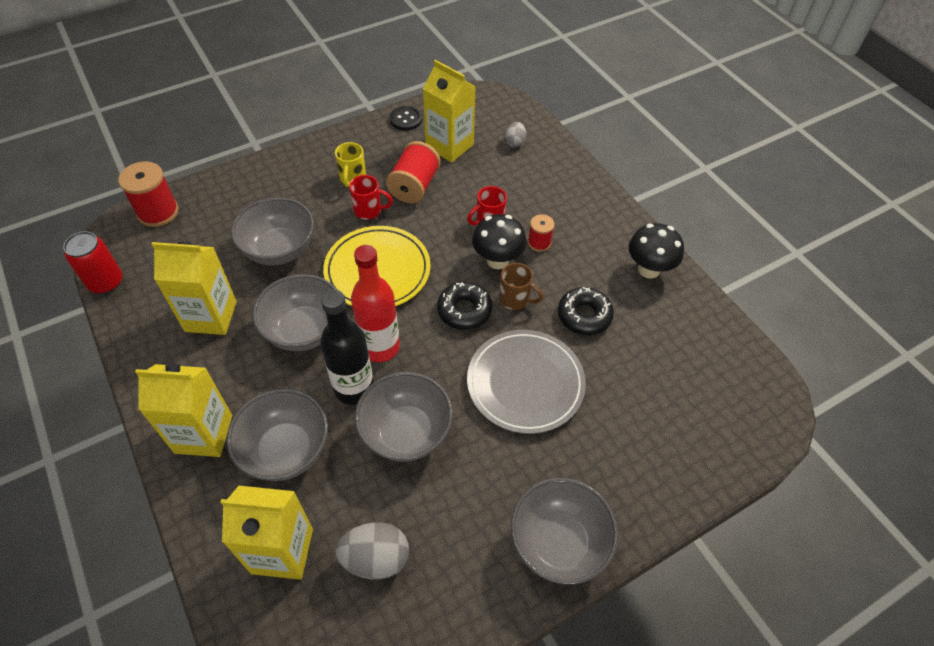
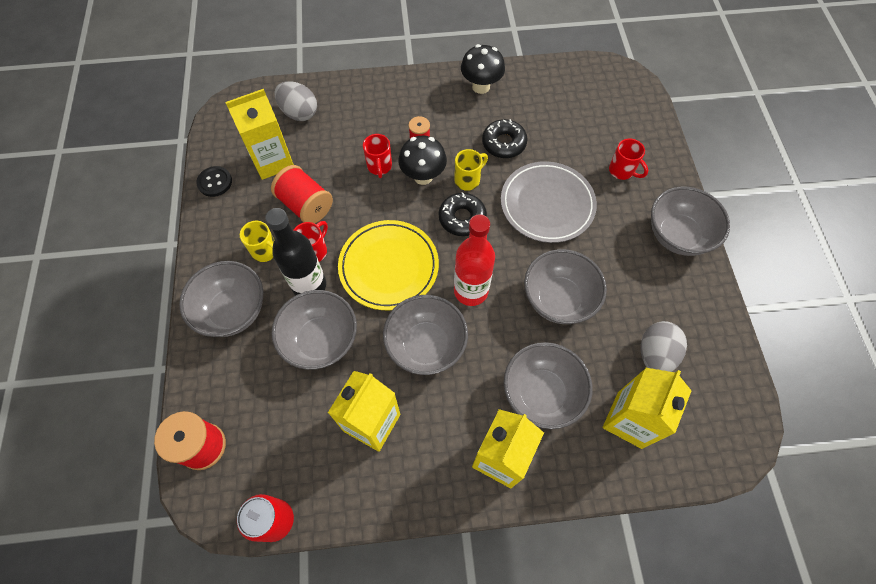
camera: 65 degrees left, 10 degrees up
(285, 181) = (233, 311): none -> grey bowl
(354, 388) = (503, 323): black bottle -> black bottle (309, 285)
(515, 142) = (299, 113): grey egg -> grey egg, size x1.71
(515, 299) = (468, 180): brown mug -> yellow mug
(620, 450) = (622, 171): none -> red mug

